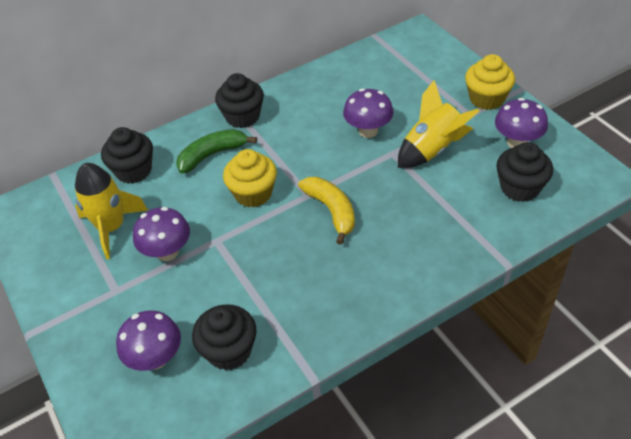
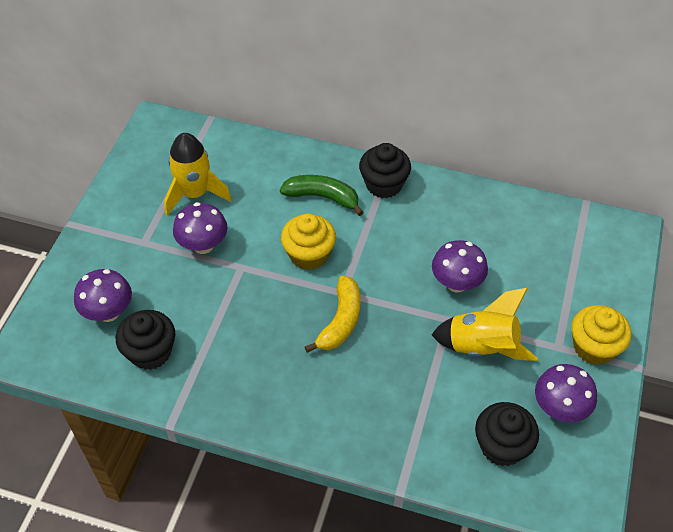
camera: 45 degrees right, 5 degrees up
(134, 171) = (259, 162): black cupcake -> none

